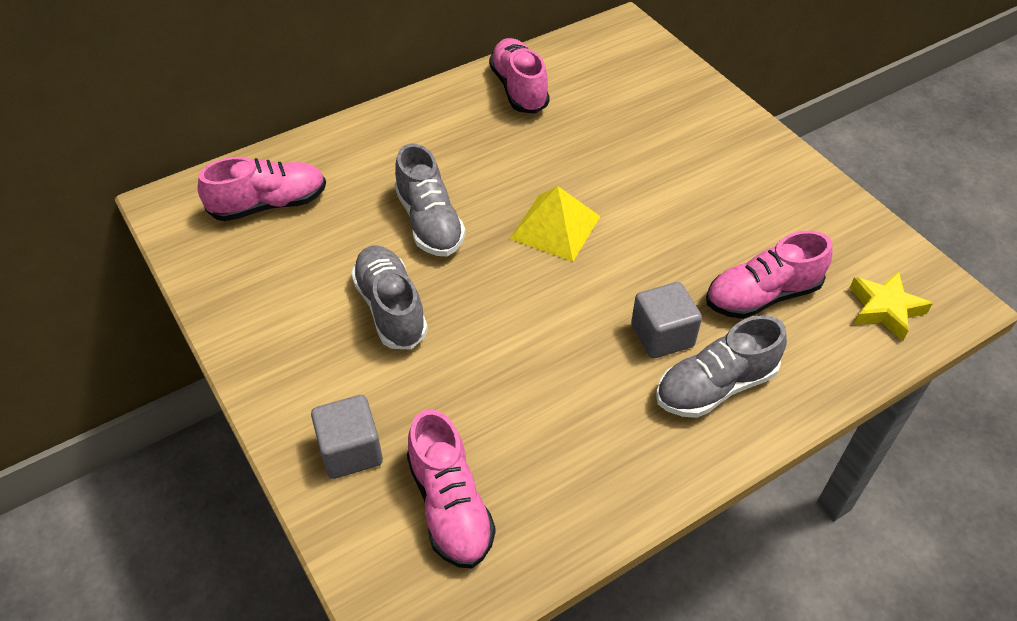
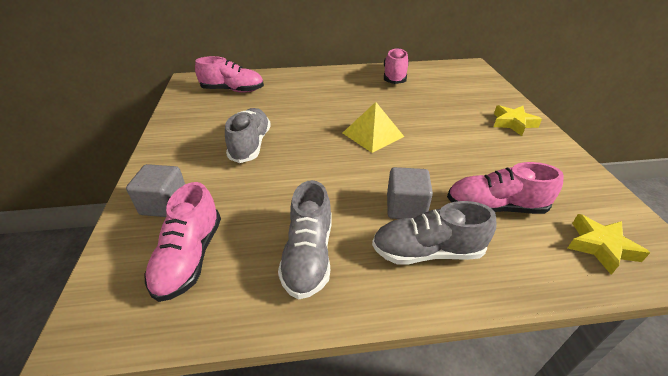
camera: 25 degrees right, 10 degrees down
(430, 222) = (304, 115): grey shoe -> grey shoe (308, 255)
(731, 142) = (513, 123): none -> yellow star

